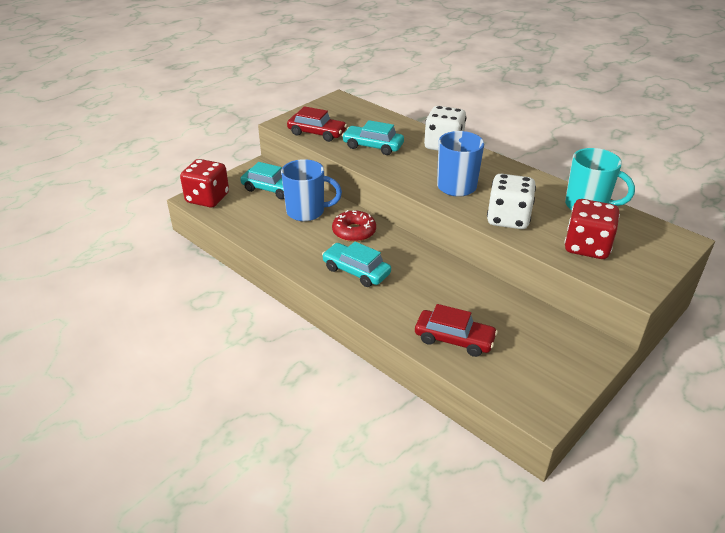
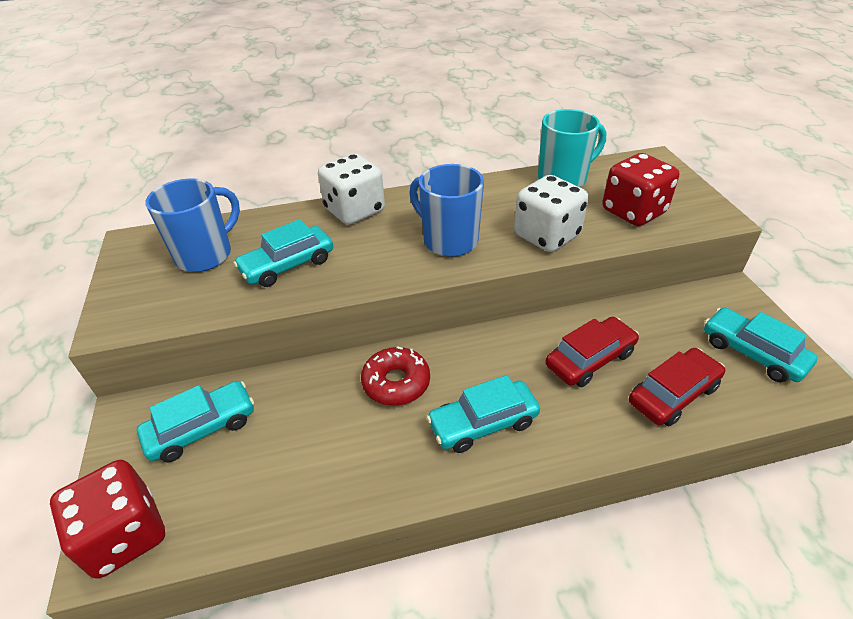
camera: 55 degrees left, 5 degrees up
(307, 212) = (303, 412): blue mug -> blue mug (206, 255)
(317, 133) = (187, 302): red car -> red car (590, 359)
(537, 370) = (752, 353): none -> turquoise car

